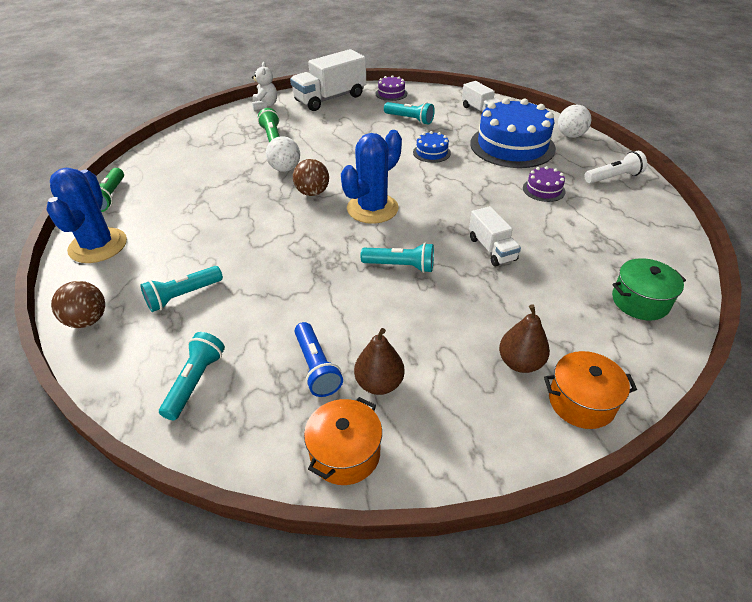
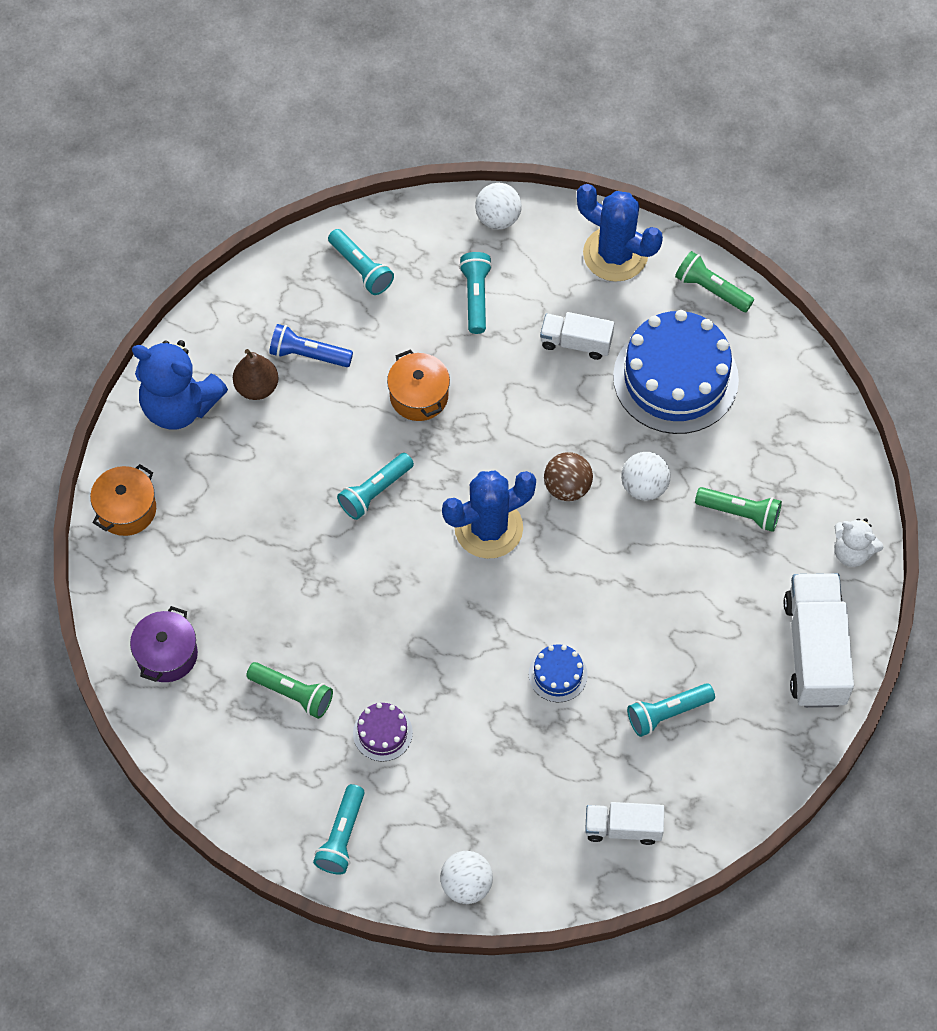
camera: 125 degrees right, 20 degrees up
(87, 320) = (498, 218): brown ball -> white ball
(345, 453) = (218, 331): orange pot -> orange pot (419, 396)
(372, 208) = (488, 528): blue cactus -> blue cactus turned 75 degrees clockwise
(391, 93) = (771, 747): purple cake -> none
(450, 430) = (179, 406): none -> blue teddy bear
(491, 249) = (333, 591): white truck -> white truck (576, 342)
(512, 146) = (499, 785): blue cake -> blue cake (675, 378)
(520, 363) = (192, 499): brown pear -> none
(575, 232) = (292, 694): none -> green flashlight
(613, 177) = (342, 836): white flashlight -> turquoise flashlight
(640, 301) = (167, 654): green pot -> purple pot

